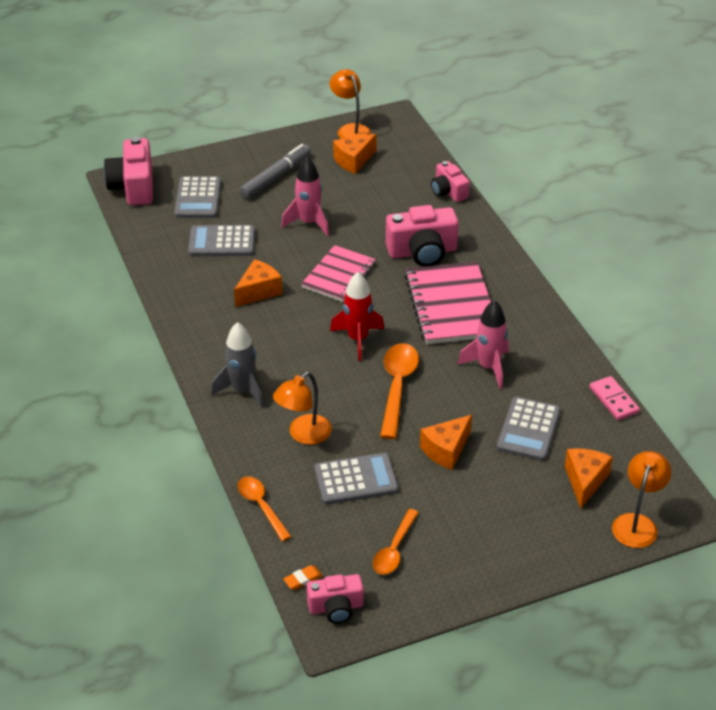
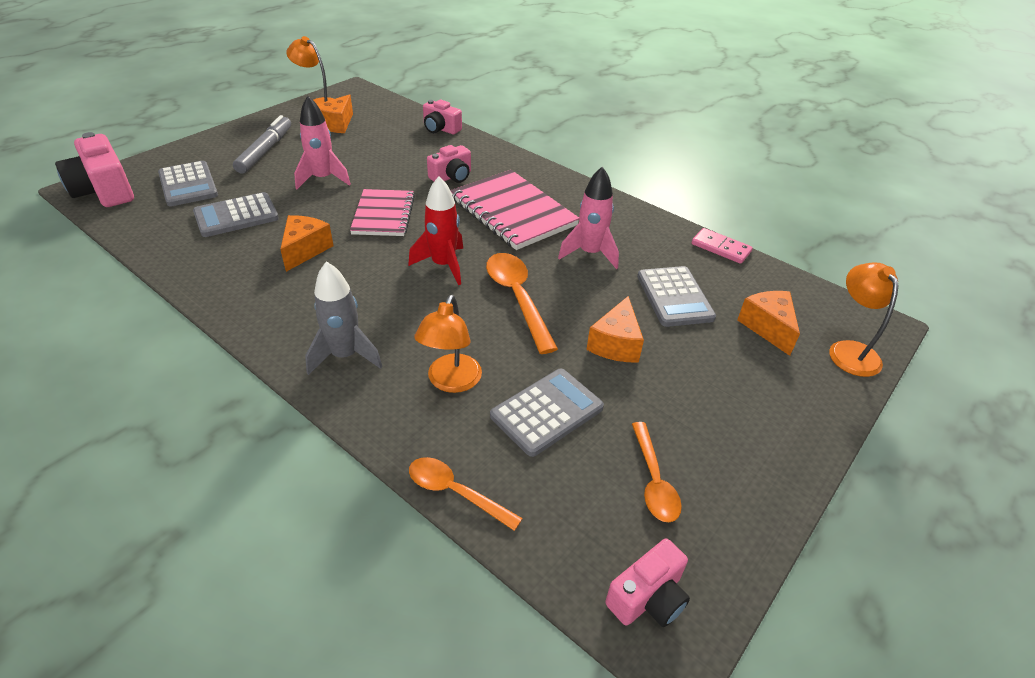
camera: 30 degrees left, 0 degrees up
(303, 579) = (577, 575): orange eraser -> none
(422, 252) = (452, 177): pink camera -> pink camera, size x0.61

